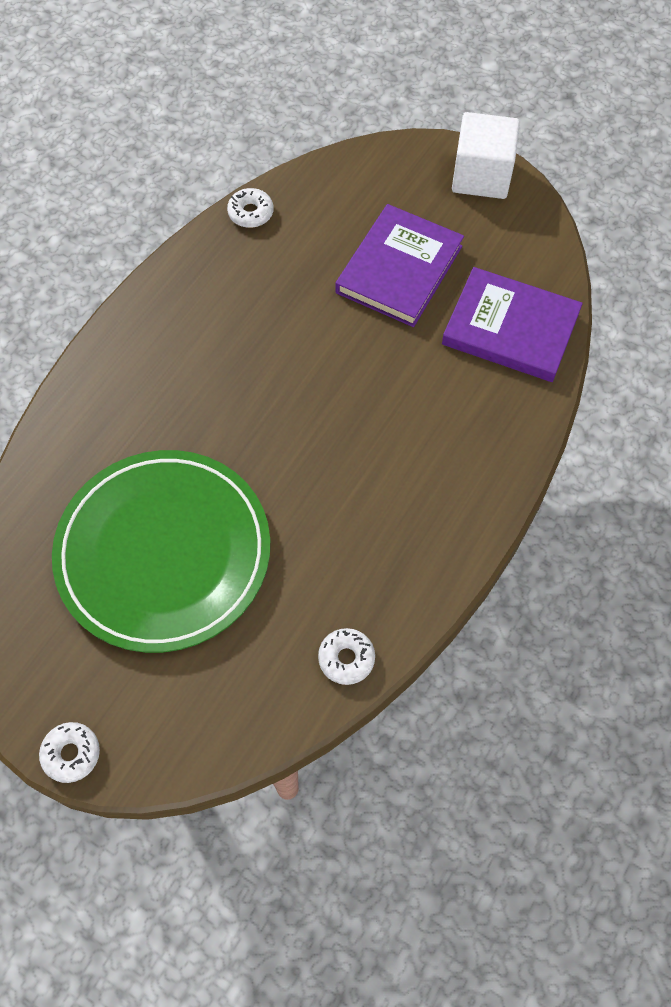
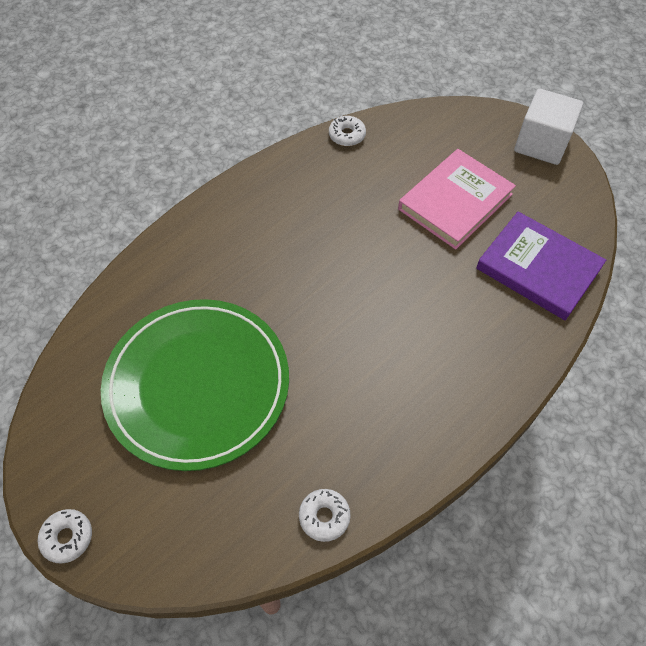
camera: 15 degrees right, 5 degrees down
(399, 269) = (455, 202): purple book -> pink book

